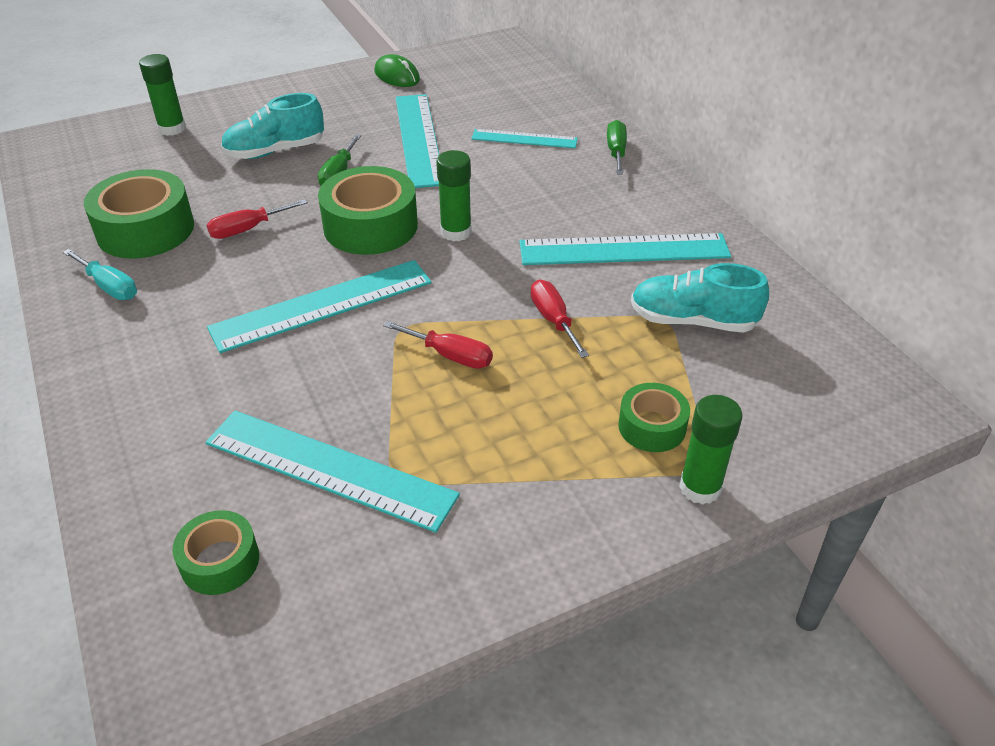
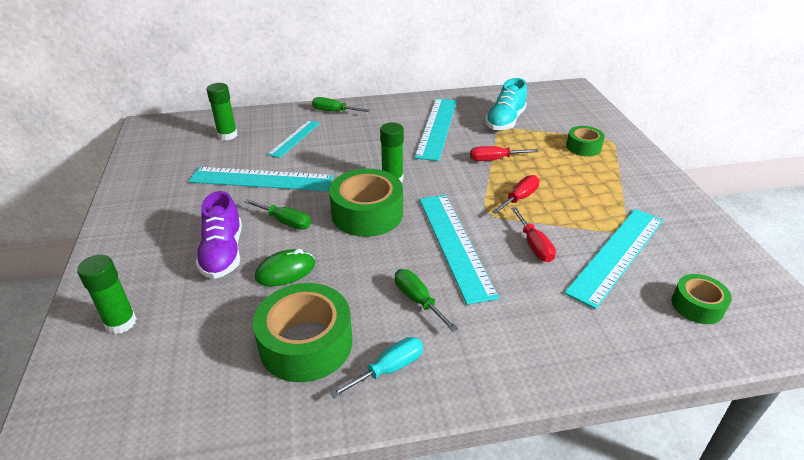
camera: 75 degrees left, 5 degrees down
(213, 290) = (418, 300): none -> green screwdriver
(247, 229) = (339, 276): red screwdriver -> red screwdriver (534, 245)
(275, 151) = (223, 253): turquoise shoe -> purple shoe
(397, 76) = (151, 177): green mouse -> green mouse (285, 271)
(700, 487) = (624, 143): green glue stick -> green glue stick (227, 135)

